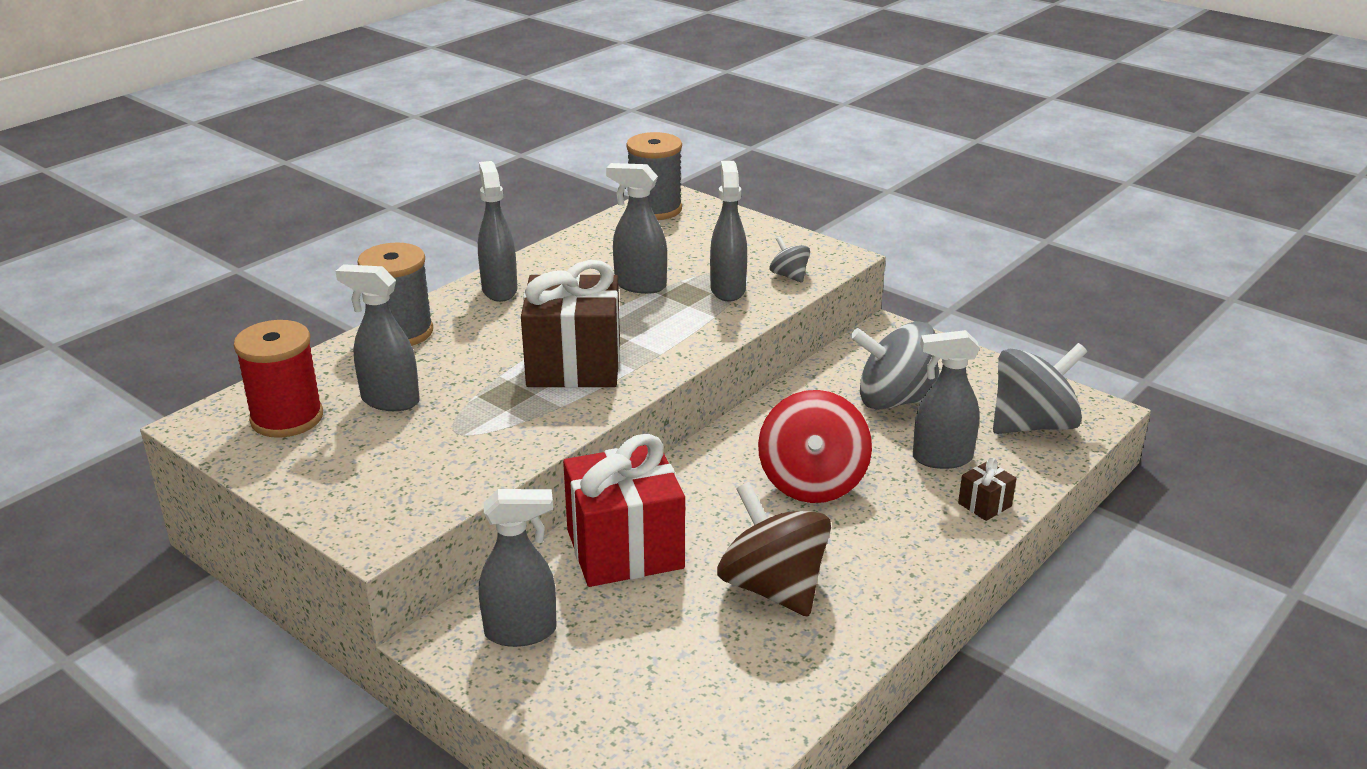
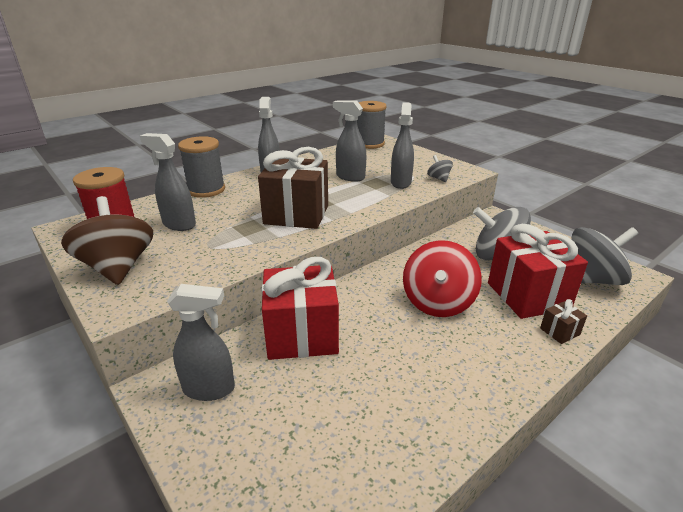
camera: 10 degrees right, 0 degrees up
(773, 587) = (398, 377): brown spinning top -> brown spinning top (118, 267)
(941, 458) = (528, 295): grey spray bottle -> red gift

